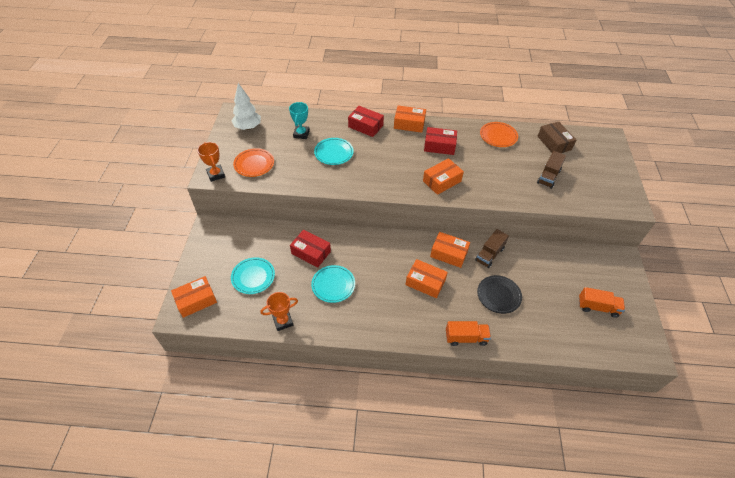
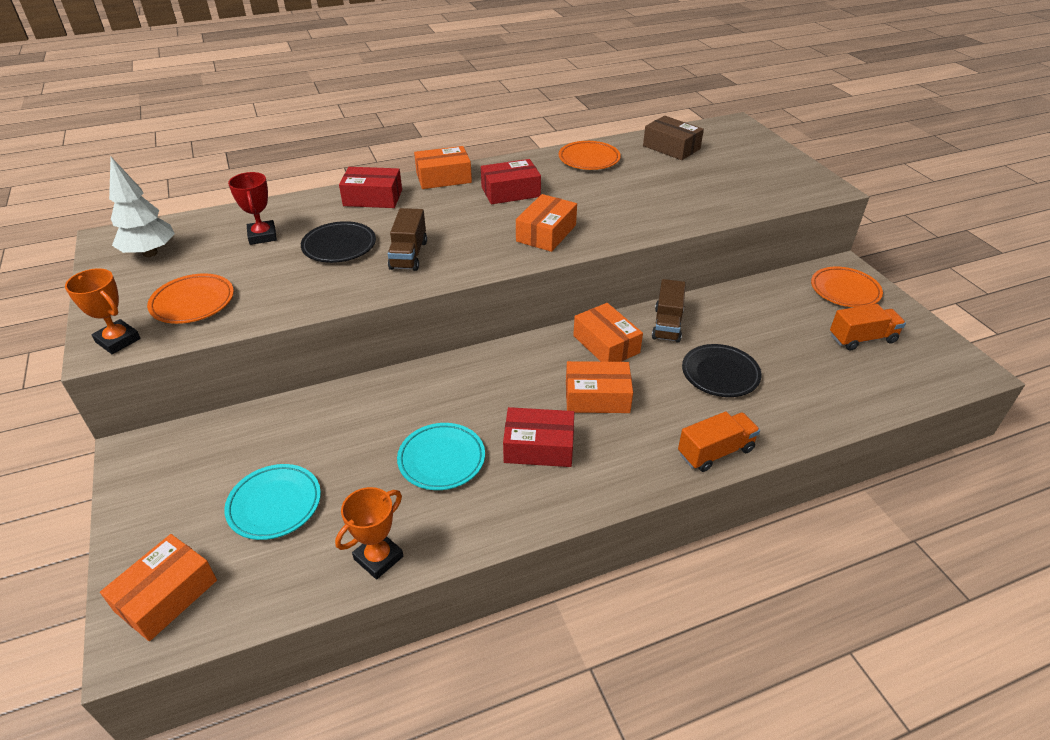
camera: 25 degrees left, 10 degrees down
(301, 134) = (262, 236): turquoise trophy -> red trophy
(311, 252) = (369, 423): red box -> red box (539, 447)
(334, 153) = (339, 246): turquoise plate -> black plate
(449, 253) = (606, 344): orange box -> orange box turned 60 degrees clockwise
(548, 177) = (695, 186): brown truck -> brown truck (409, 255)
(611, 272) = (844, 290): none -> orange plate

